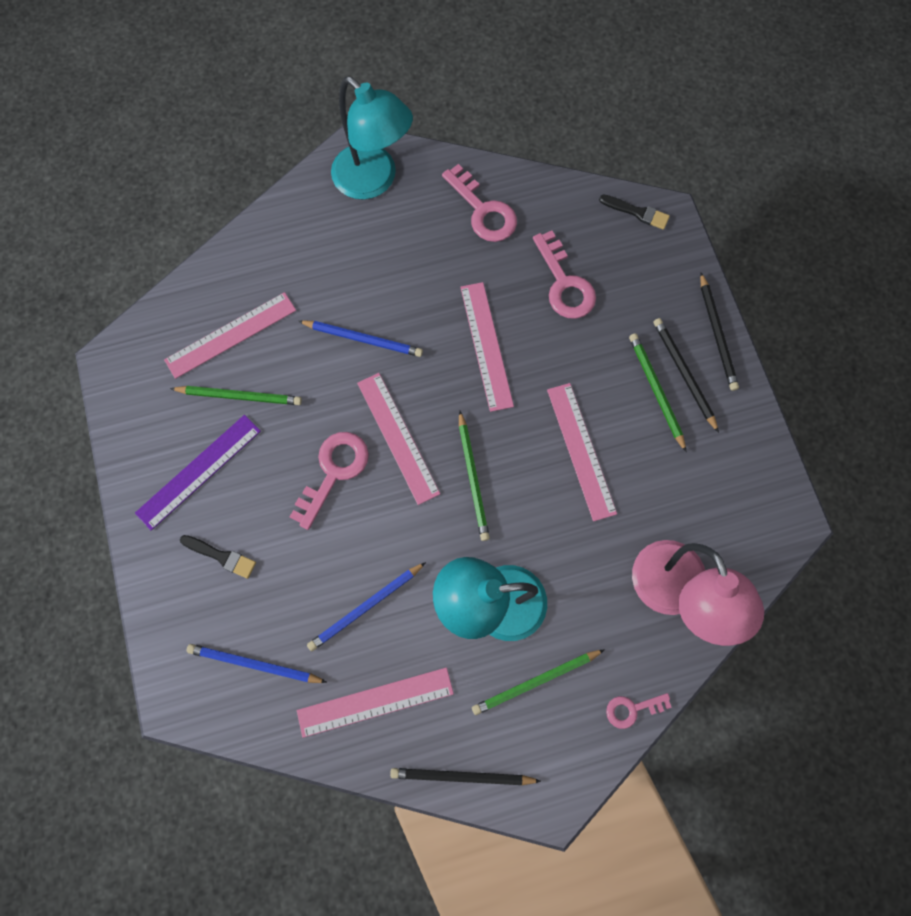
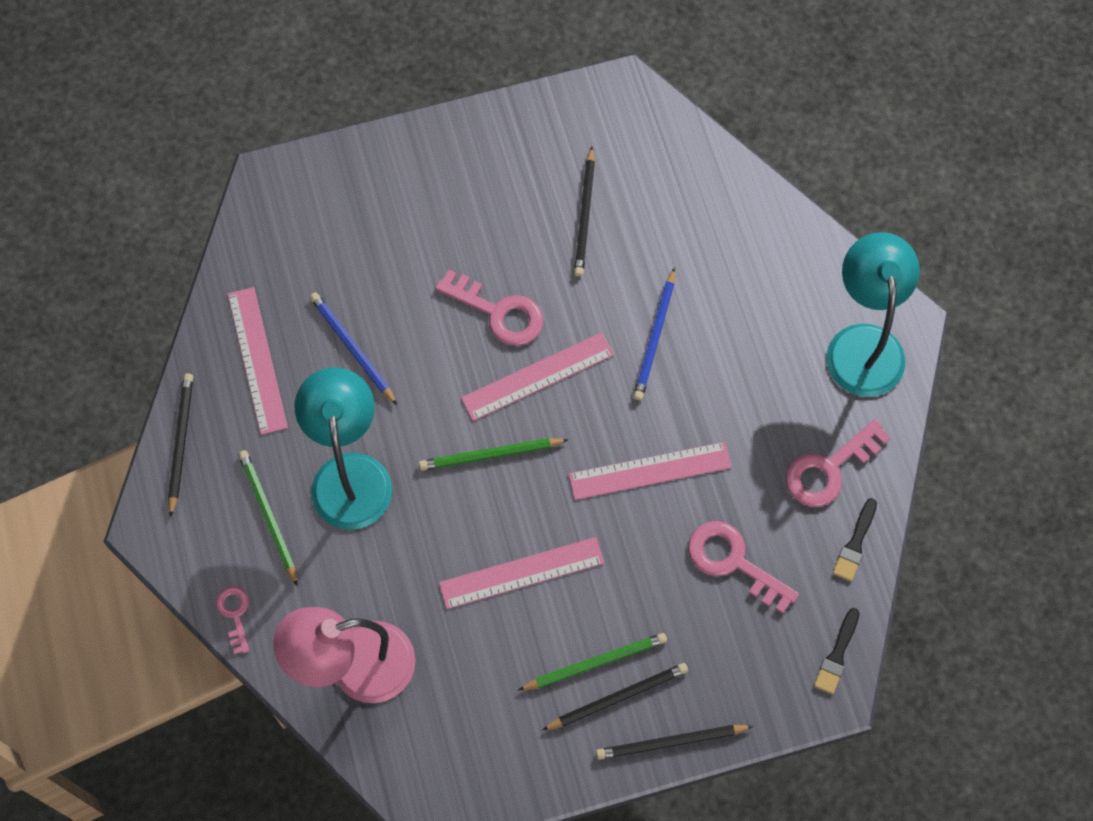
camera: 90 degrees right, 5 degrees down
(199, 471) = (500, 181): purple ruler -> none
(221, 556) = (410, 209): black brush -> black brush (855, 543)
(231, 335) = (657, 201): pink ruler -> none
(240, 396) = (585, 215): green pencil -> black pencil
(254, 664) = (300, 247): blue pencil -> none
(374, 181) = (863, 343): turquoise lamp -> turquoise lamp turned 135 degrees clockwise
(564, 283) = (733, 562): pink key -> pink key turned 60 degrees clockwise

